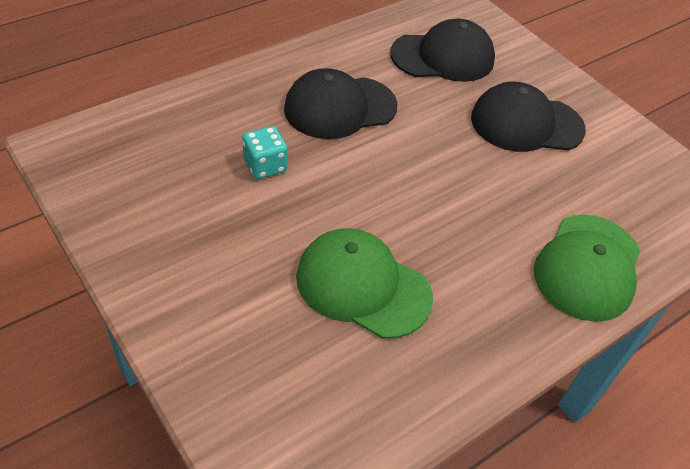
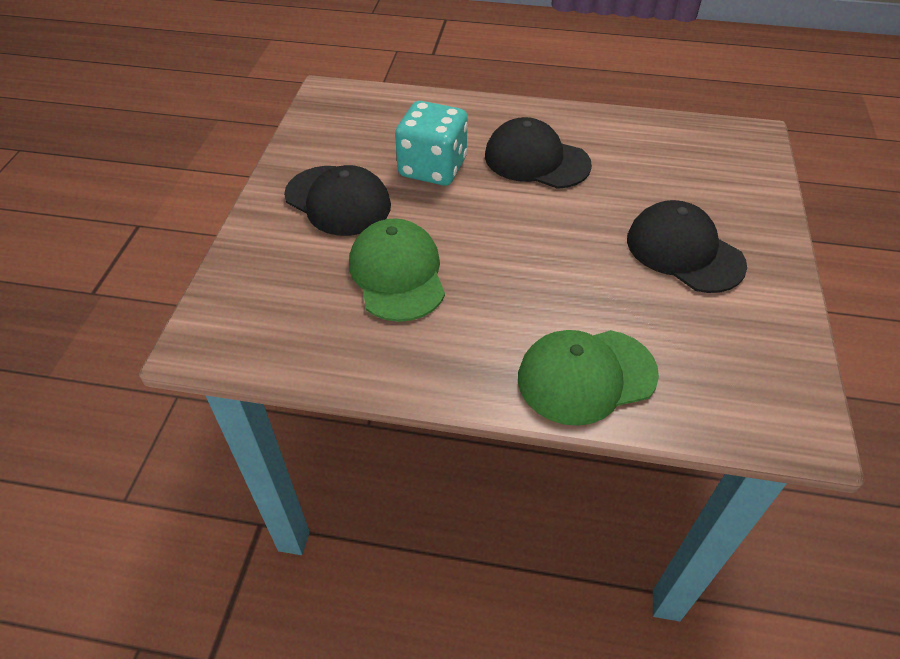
camera: 50 degrees right, 0 degrees up
(265, 166) = (432, 168): turquoise dice -> turquoise dice, size x1.81
(443, 57) = (676, 168): black cap -> black cap (338, 201)

